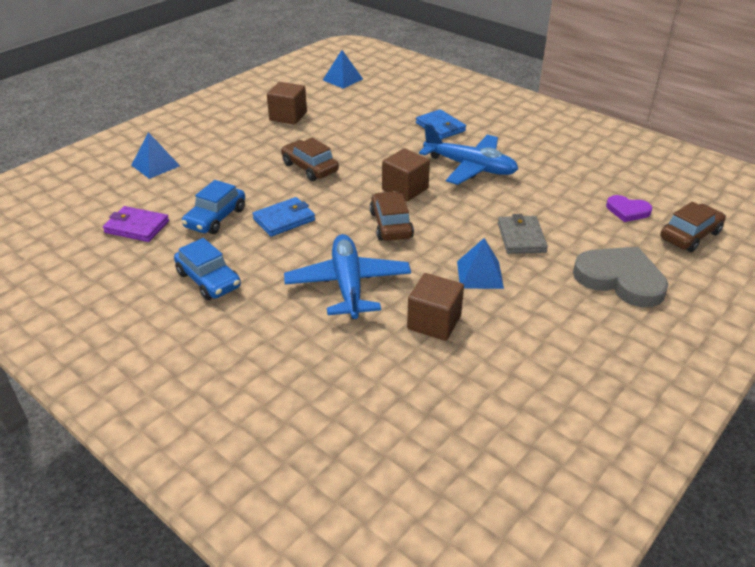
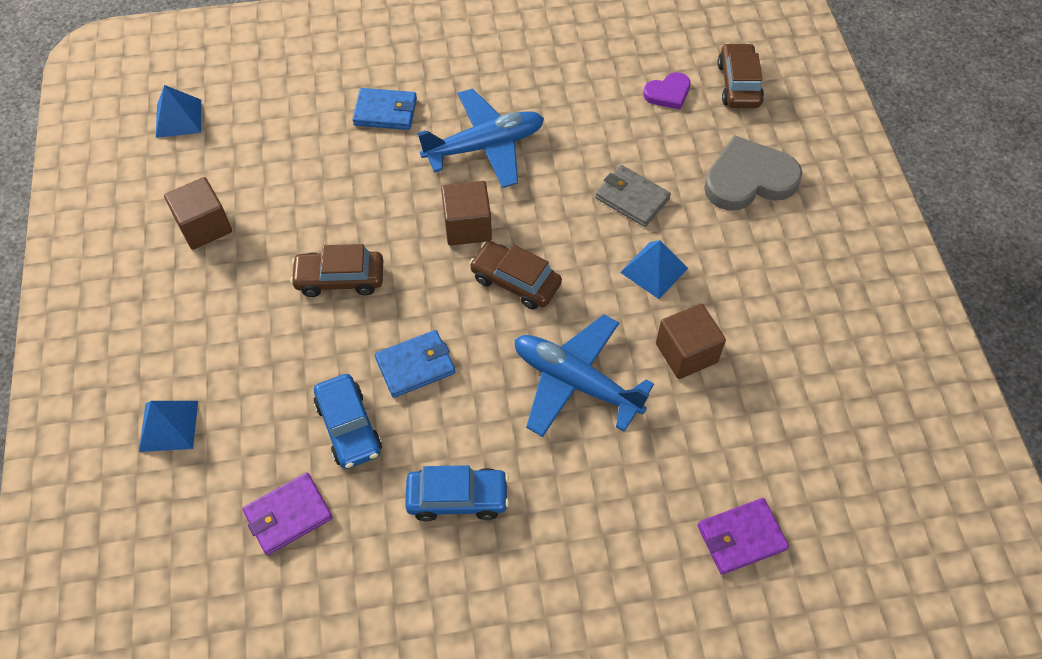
camera: 50 degrees left, 20 degrees up
(284, 219) = (415, 365): blue wallet -> blue wallet turned 60 degrees clockwise
(312, 429) = (741, 538): none -> purple wallet

